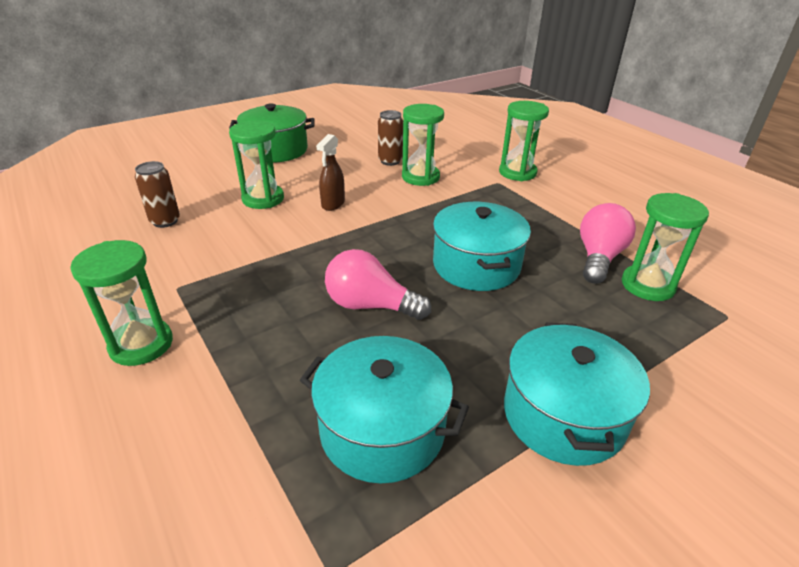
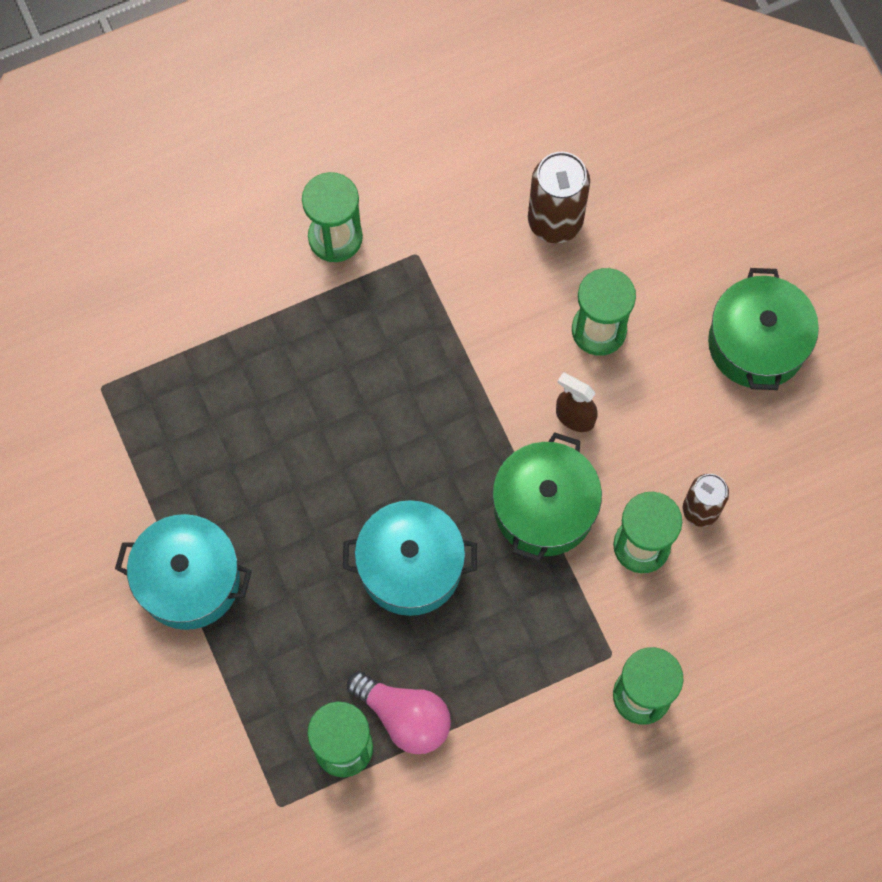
camera: 100 degrees right, 35 degrees up
(165, 221) = (555, 221): brown can -> brown can, size x1.54
(370, 305) = (357, 441): pink light bulb -> none
(382, 429) = (203, 432): turquoise pot -> none
(406, 211) = (544, 508): none -> green pot

